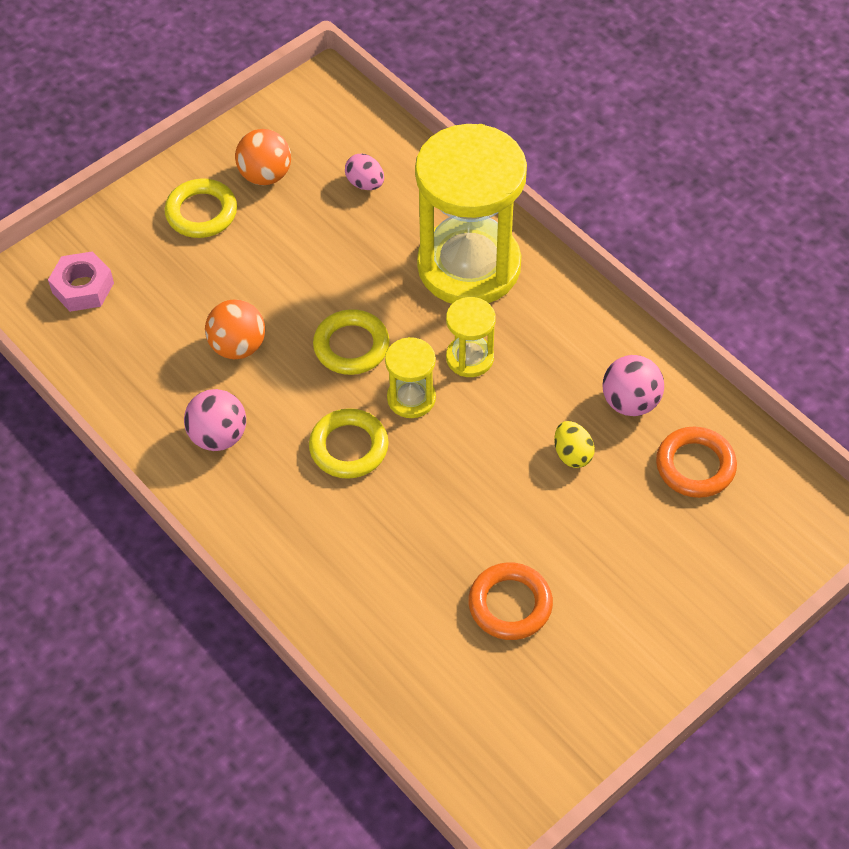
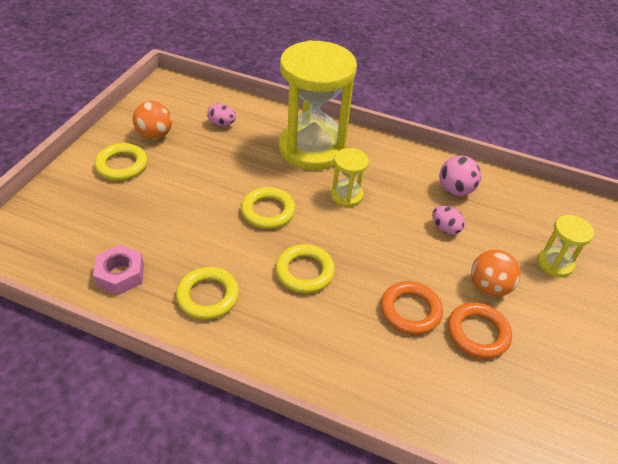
camera: 30 degrees left, 10 degrees down
(83, 287) = (54, 232): pink nut -> pink nut (120, 274)
(218, 436) = (208, 296): pink ball -> yellow ring
(238, 346) = (190, 234): orange ball -> orange ball (489, 287)
(411, 398) = (326, 229): yellow hourglass -> yellow hourglass (555, 263)
(572, 454) = (445, 228): yellow egg -> pink egg
(695, 466) = (516, 212): orange ring -> orange ring (410, 311)

